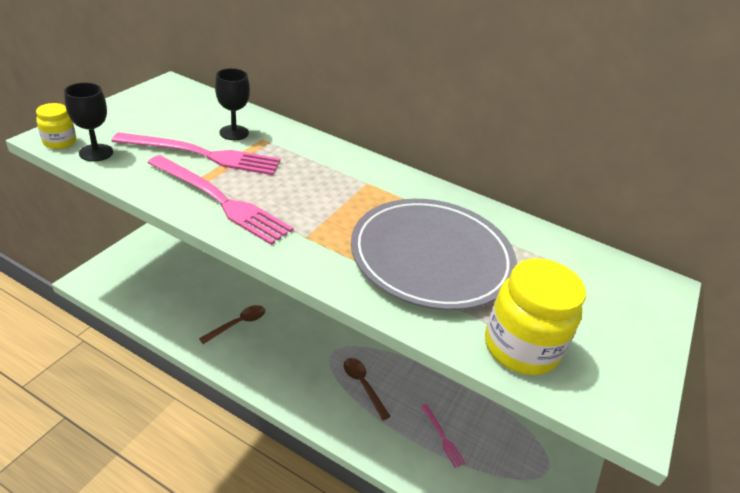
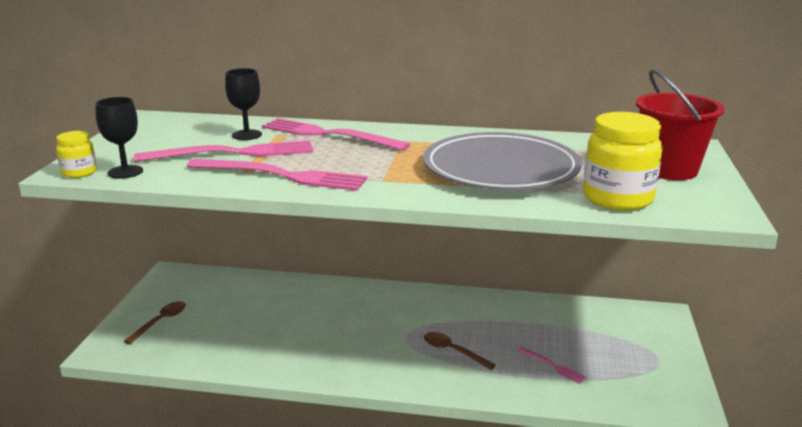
camera: 15 degrees left, 15 degrees down
(238, 324) = (294, 341): brown spoon -> brown spoon (161, 322)
(305, 154) = (329, 135): none -> pink fork
(610, 318) = (669, 170): none -> red bucket

